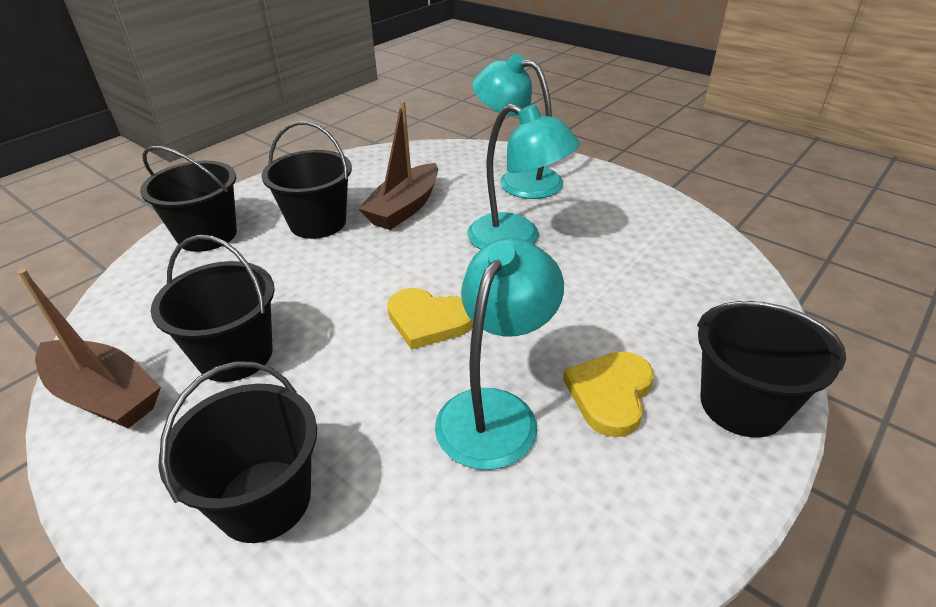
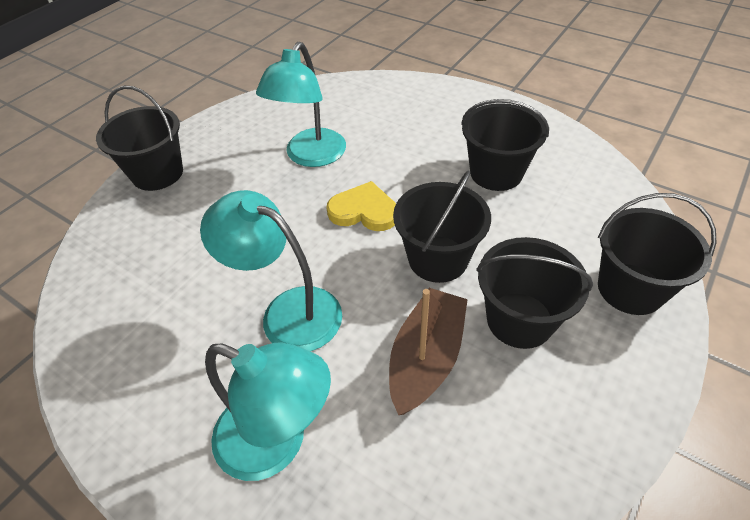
camera: 175 degrees right, 10 degrees up
(105, 396) = (559, 142): brown boat -> none
(264, 500) = (425, 110): black bucket -> black bucket (438, 259)
(610, 394) = (237, 172): yellow heart -> none

